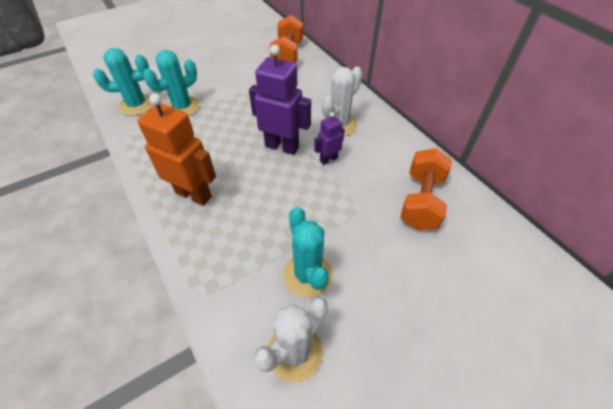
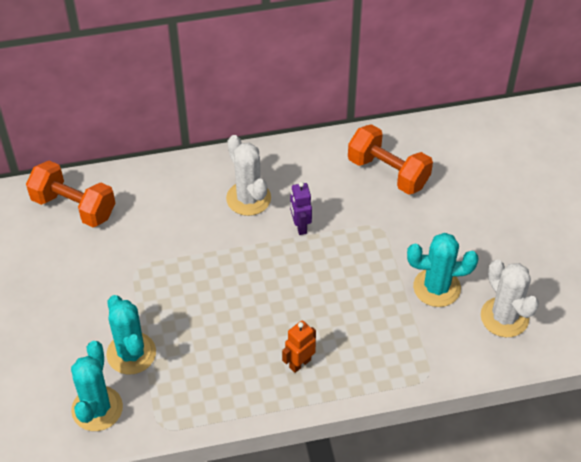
camera: 70 degrees left, 0 degrees up
(194, 194) = (299, 363): orange robot -> orange robot, size x0.53
(282, 146) = (260, 263): purple robot -> none

